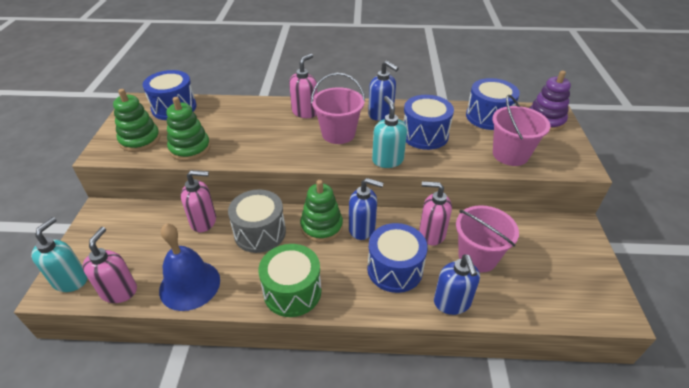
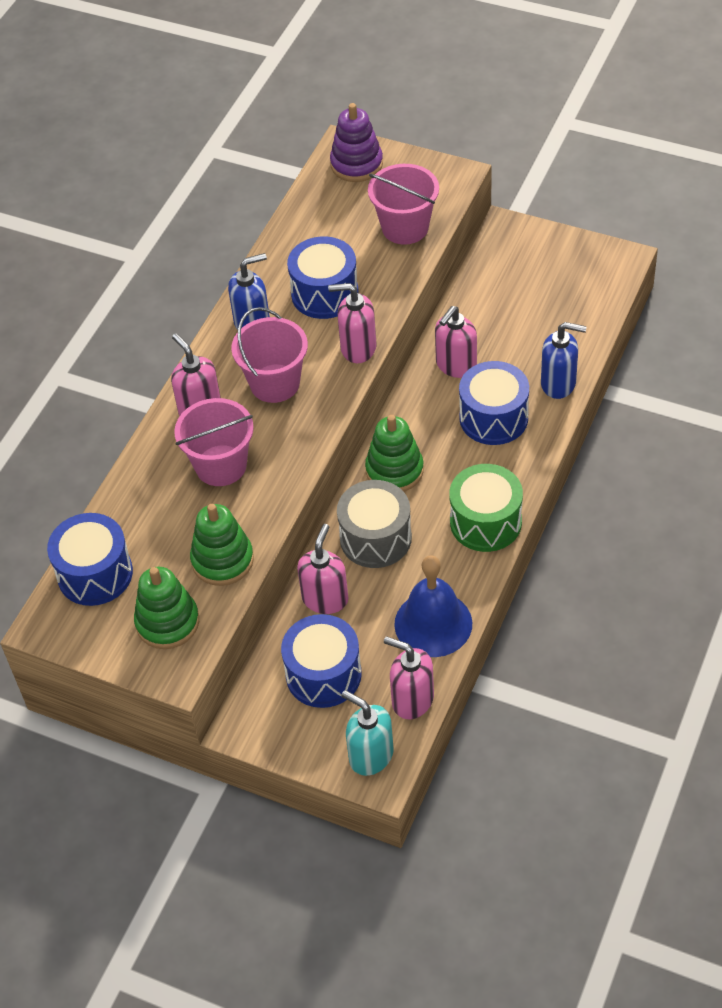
camera: 65 degrees left, 10 degrees up
(362, 229) = (417, 430): blue soap dispenser -> none
(387, 160) = (358, 348): turquoise soap dispenser -> pink soap dispenser
(477, 257) = (508, 337): pink bucket -> pink bucket (221, 465)
(488, 117) = (319, 214): blue drum -> blue drum (323, 674)

